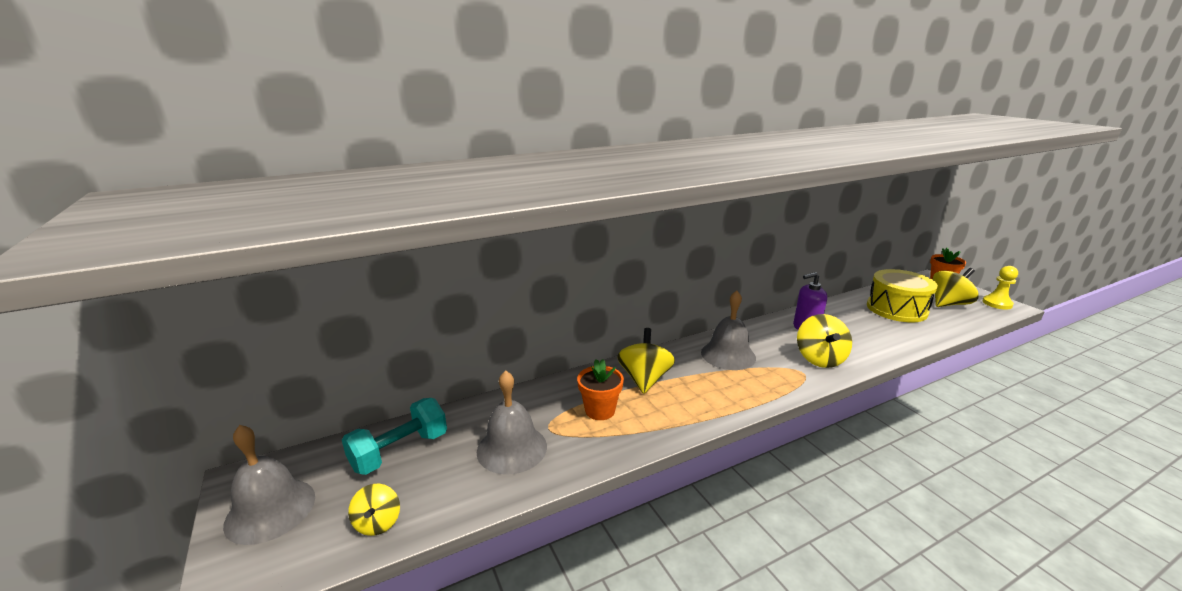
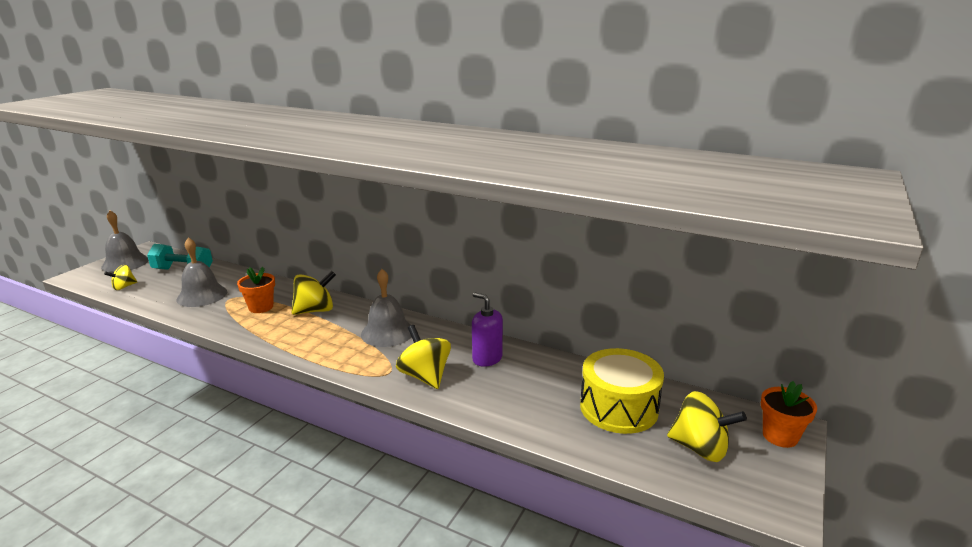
camera: 55 degrees right, 0 degrees up
(819, 359) = (425, 376): yellow spinning top -> yellow spinning top turned 90 degrees clockwise
(997, 303) = (772, 495): yellow pawn -> none

